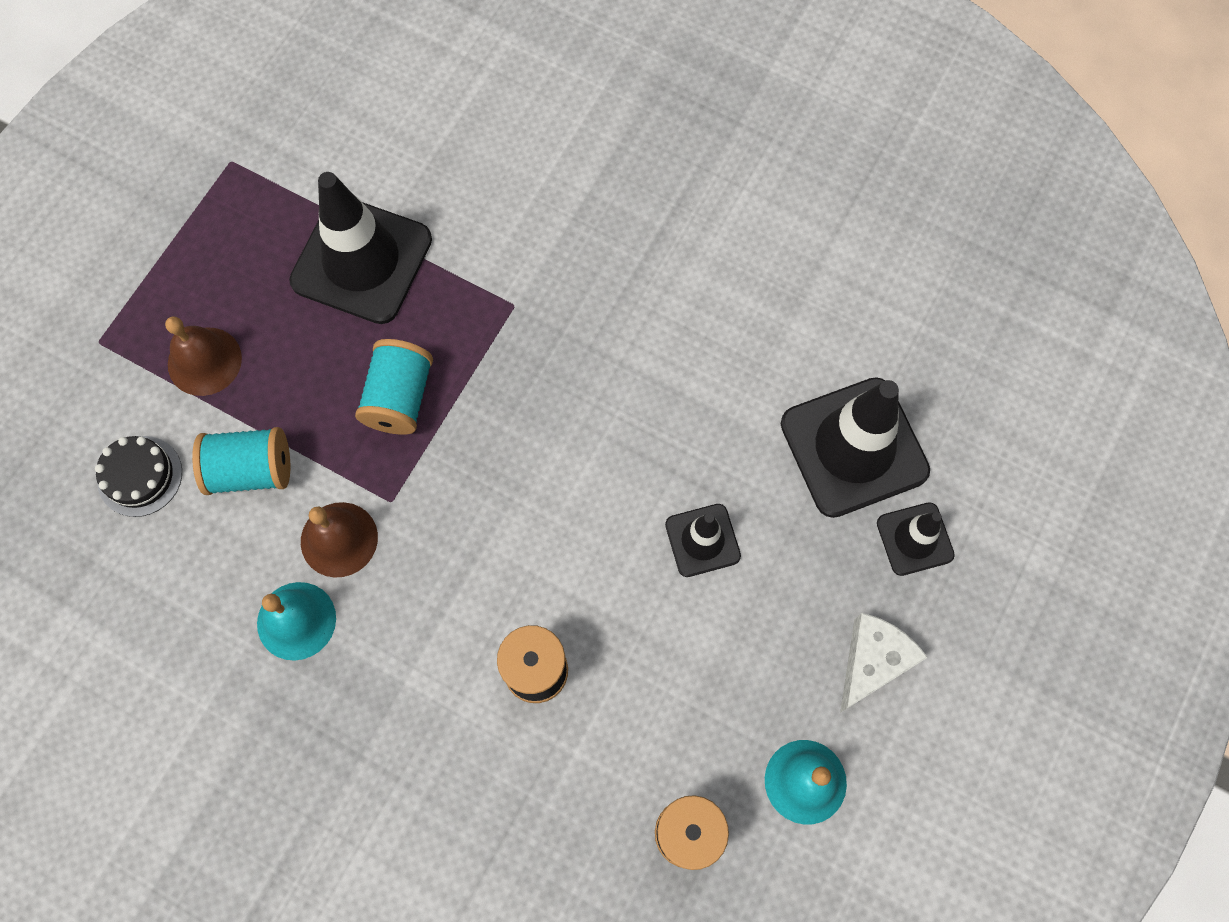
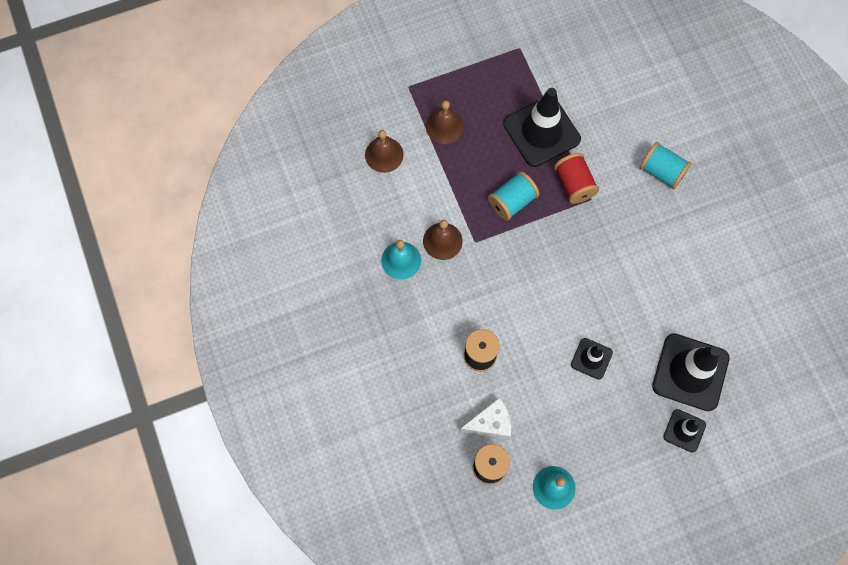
camera: 40 degrees right, 0 degrees up
(140, 476) = (384, 154): black cake -> brown bell
(251, 470) = (429, 186): turquoise spool -> turquoise spool (661, 172)
(471, 302) = (574, 184): none -> red spool
(872, 662) = (622, 464): white cheese -> white cheese (490, 423)

